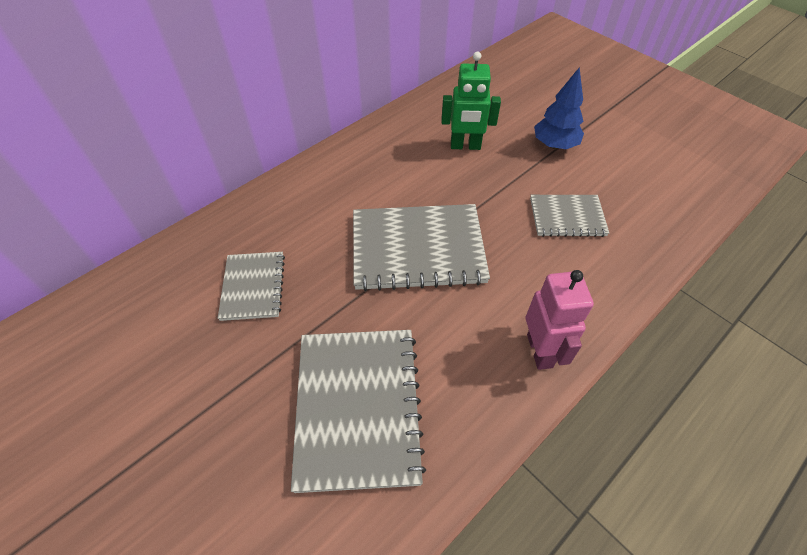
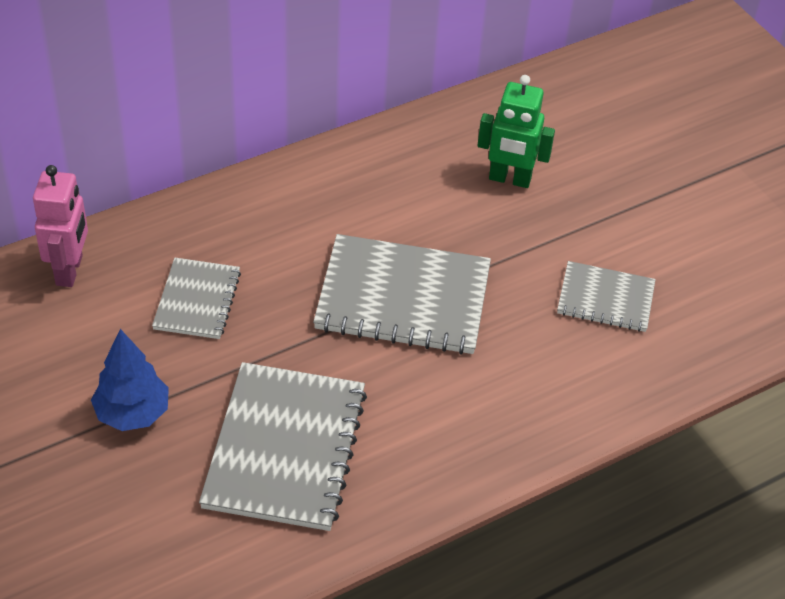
camera: 10 degrees right, 5 degrees down
(540, 350) = (506, 439): pink robot -> pink robot (70, 270)
(554, 145) = (631, 202): blue tree -> blue tree (133, 413)

